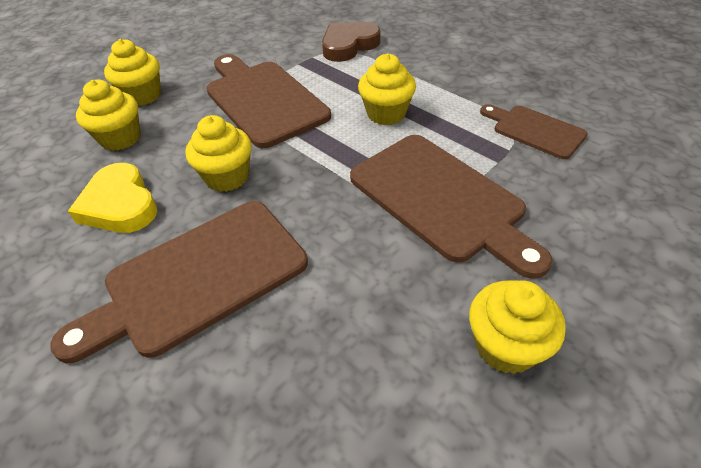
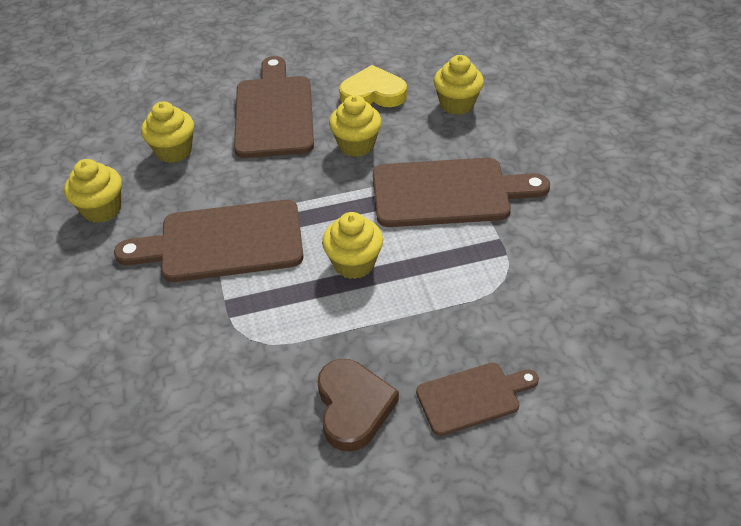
camera: 120 degrees right, 0 degrees up
(143, 95) = (517, 125): yellow cupcake -> yellow cupcake (174, 151)
(348, 45) = (511, 294): brown heart -> brown heart (353, 407)
(534, 130) = (233, 354): brown cutting board -> brown cutting board (472, 397)

